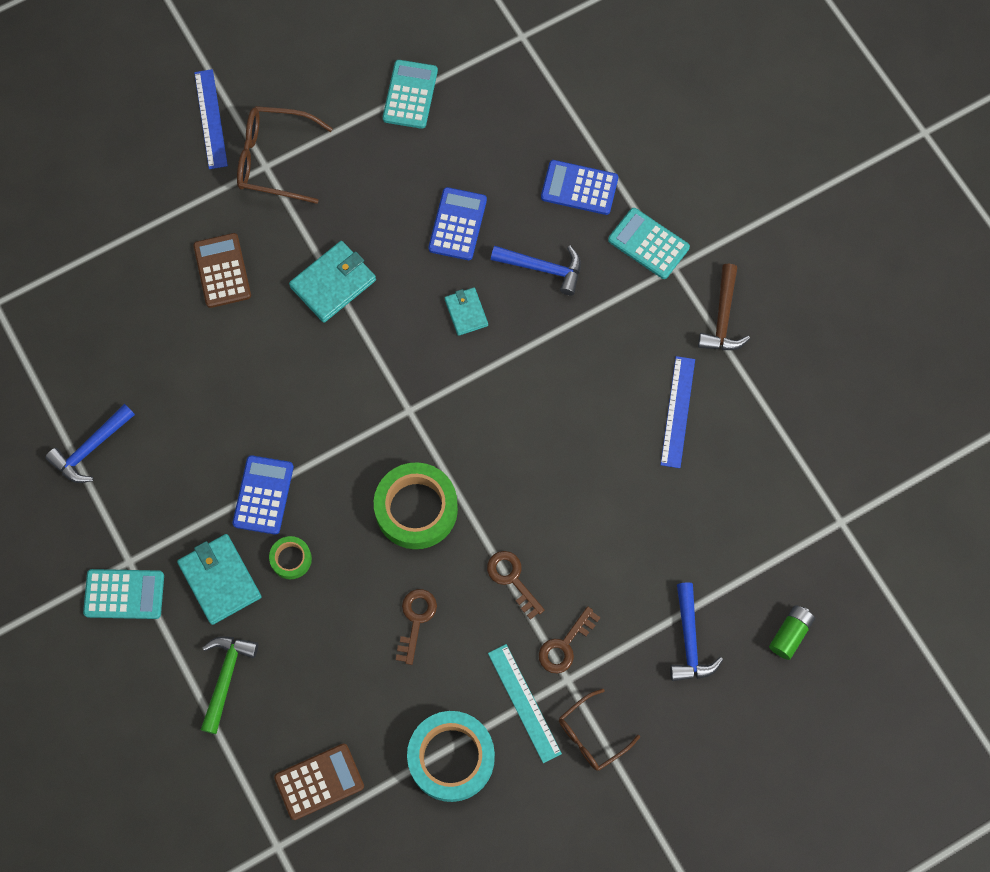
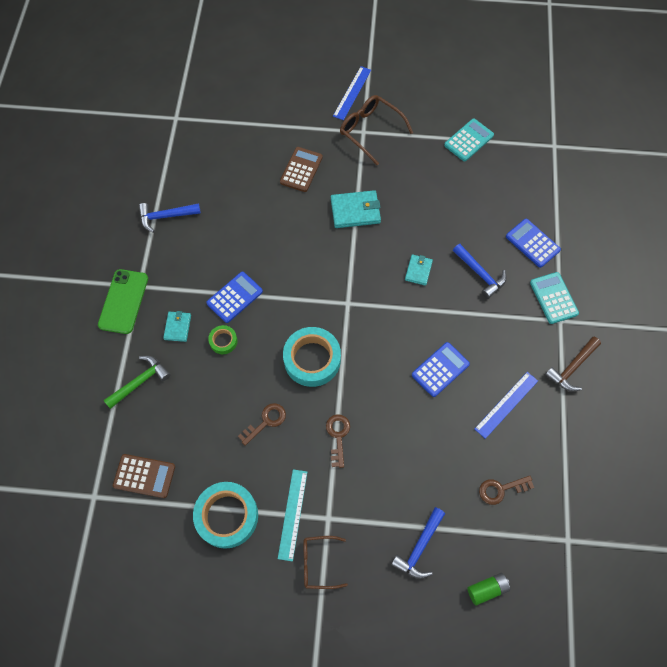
camera: 35 degrees right, 5 degrees down
(124, 594) = (123, 301): turquoise calculator -> green phone
(220, 580) = (177, 327): turquoise wallet -> turquoise wallet, size x0.60
(416, 509) = (312, 359): green tape -> turquoise tape
(457, 224) = (447, 221): blue calculator -> blue calculator (440, 369)
(565, 645) = (341, 496): brown key -> brown key (501, 489)

